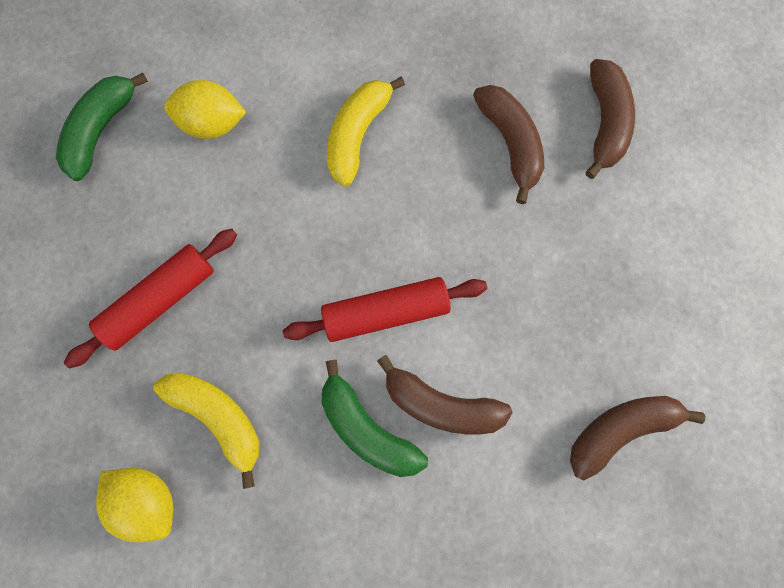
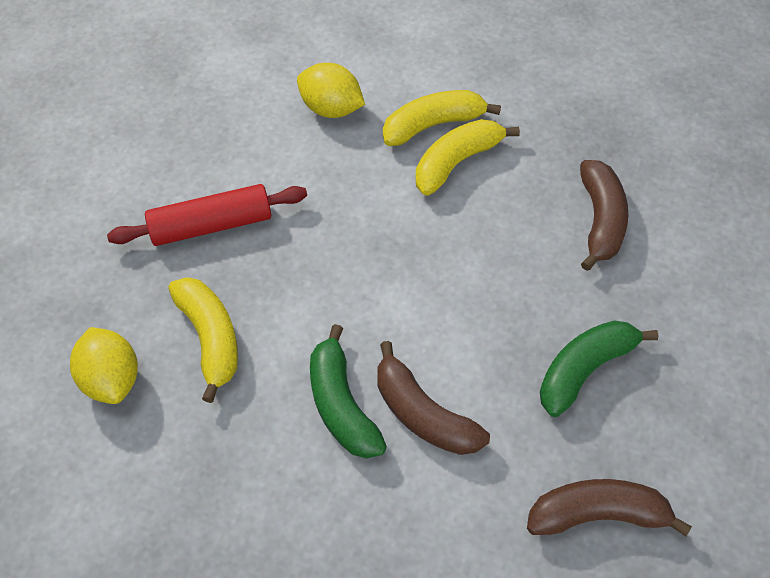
camera: 25 degrees right, 20 degrees down
(101, 130) = (234, 81): green banana -> green banana (585, 369)
(318, 102) = (433, 125): none -> yellow banana
(385, 312) = (410, 314): red rolling pin -> none
(604, 123) = (705, 237): brown banana -> none

